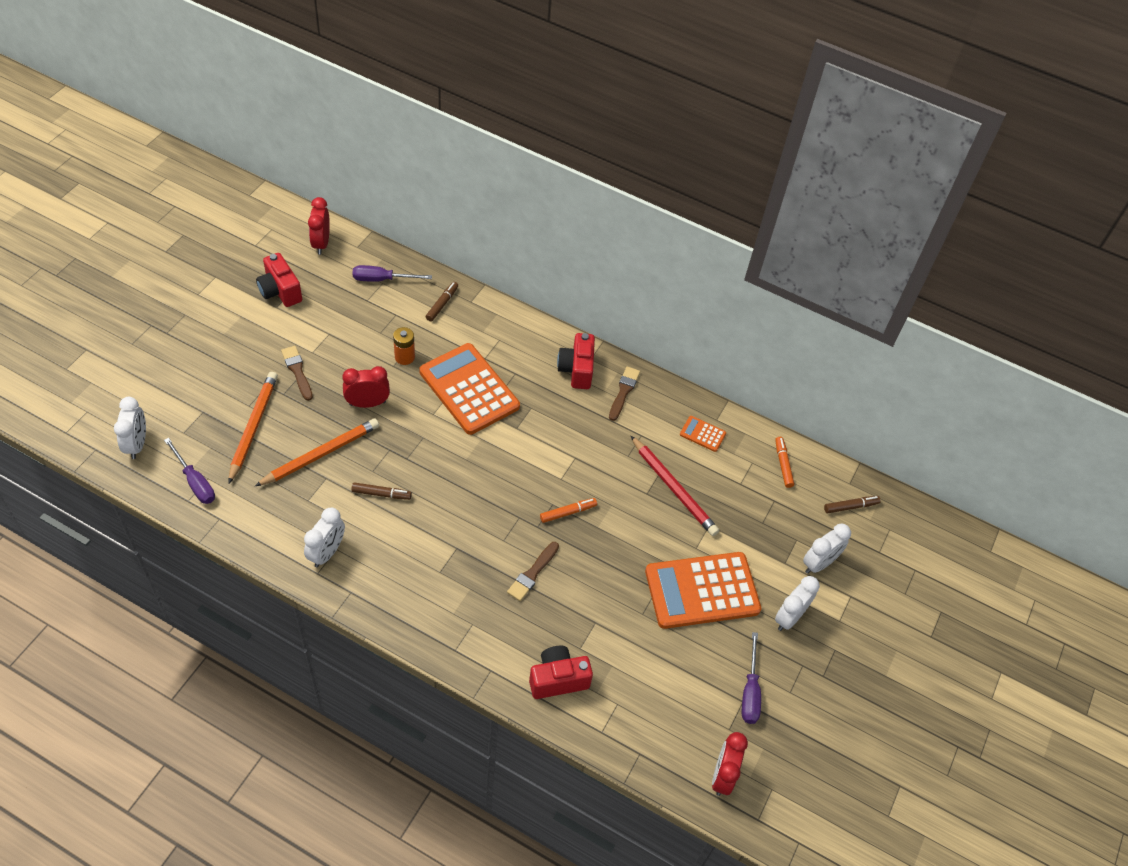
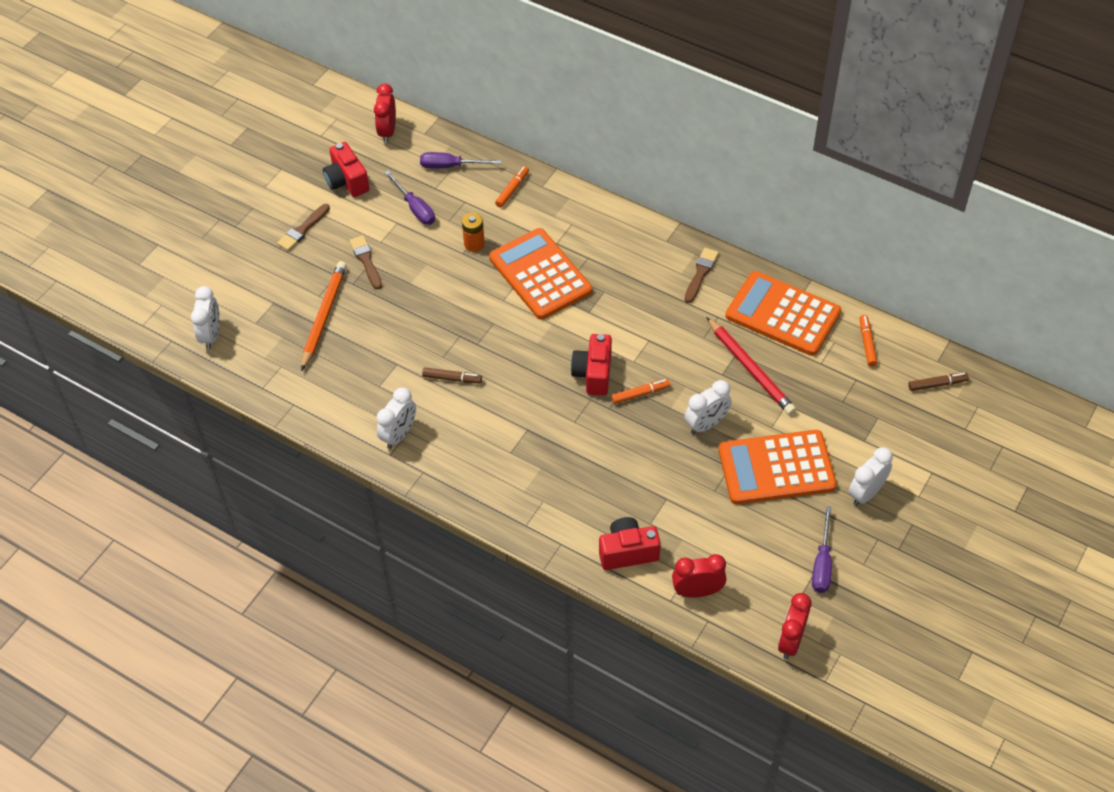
camera: 10 degrees right, 0 degrees up
(195, 482) = (268, 370): purple screwdriver -> purple screwdriver (415, 208)
(321, 454) = (391, 341): orange pencil -> none
(367, 403) = (437, 291): red clock -> red clock (697, 591)
(442, 304) = (512, 190): brown marker -> orange marker
(532, 573) = (603, 453): brown brush -> brown brush (303, 229)
(576, 370) = (652, 252): red camera -> red camera (593, 374)
(702, 434) = (782, 314): orange calculator -> orange calculator, size x2.35
(819, 563) = (900, 441): white clock -> white clock (706, 424)

